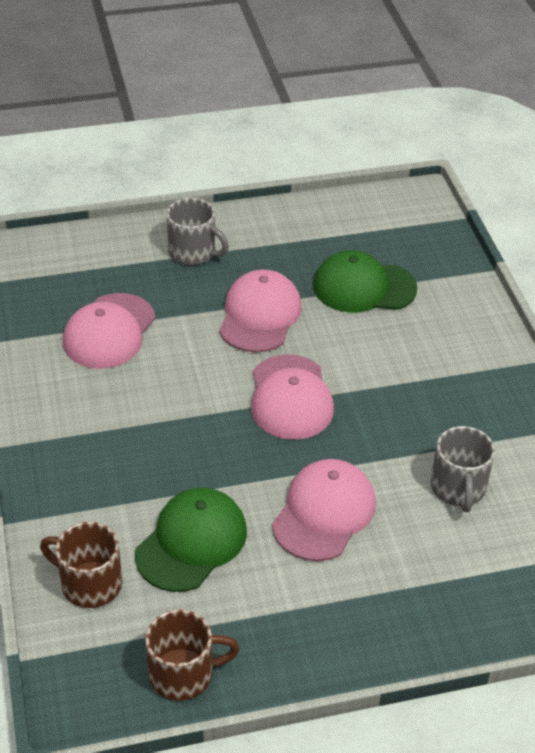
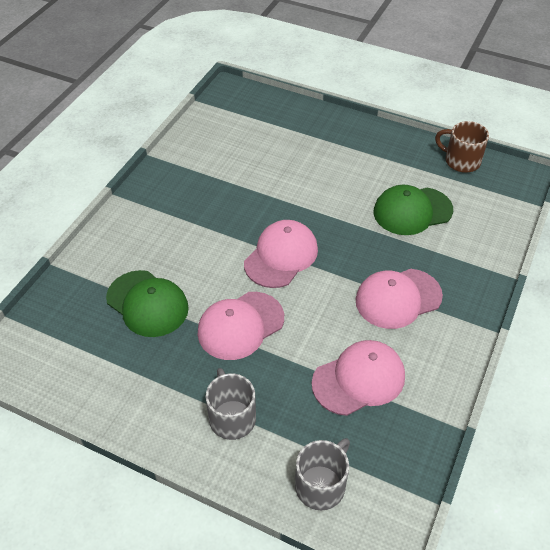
camera: 140 degrees left, 5 degrees up
(89, 583) = (483, 221): brown mug -> none
(324, 513) = (328, 187): pink cap -> pink cap (398, 298)
(458, 488) = (247, 162): grey mug -> grey mug (321, 485)

